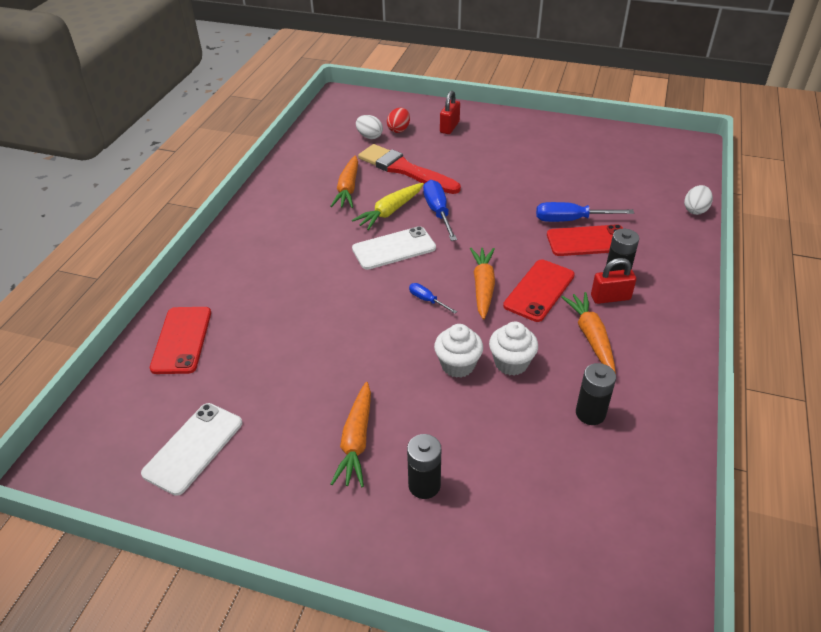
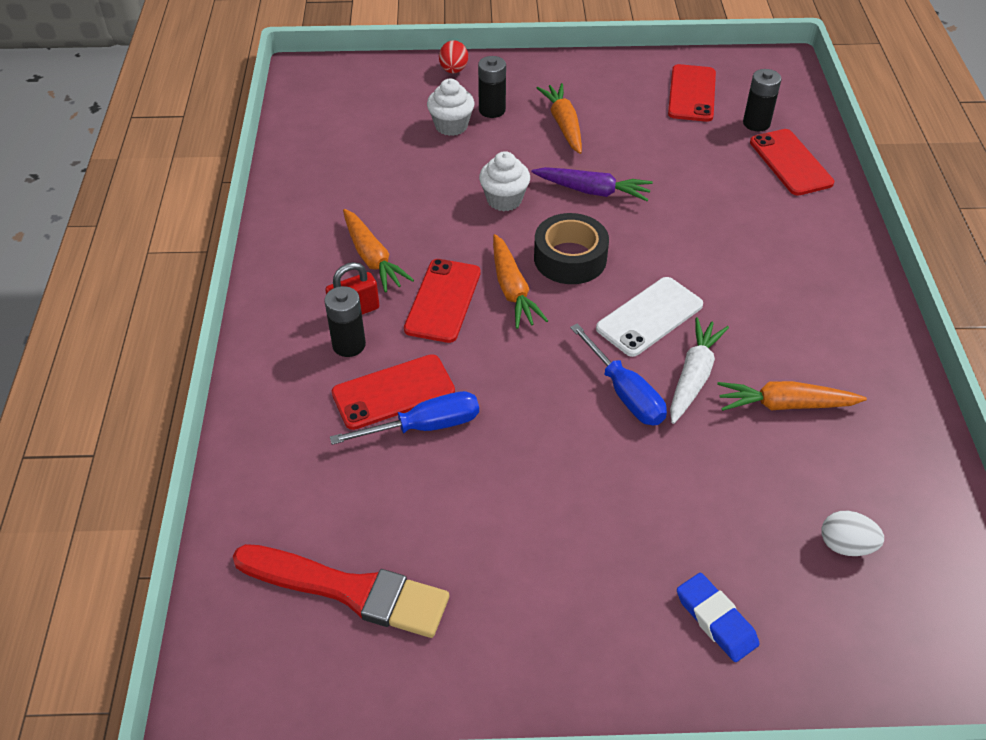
camera: 160 degrees right, 5 degrees up
(193, 448) = (691, 93): white phone -> red phone
(348, 189) = (785, 405): orange carrot -> orange carrot turned 75 degrees counterclockwise
(374, 354) = (592, 191): none -> purple carrot
(390, 211) = (693, 376): yellow carrot -> white carrot
(399, 129) = (807, 583): red egg -> red egg (453, 70)
(405, 170) = (726, 471): red brush -> red brush (349, 590)
(427, 300) = (570, 258): blue screwdriver -> black tape
(449, 127) = (716, 620): red padlock -> blue eraser
(511, 363) = (451, 213): white cupcake -> white cupcake (451, 126)
(590, 413) = (364, 186): black battery -> black battery (756, 123)
(695, 210) = (229, 498): white egg -> none

